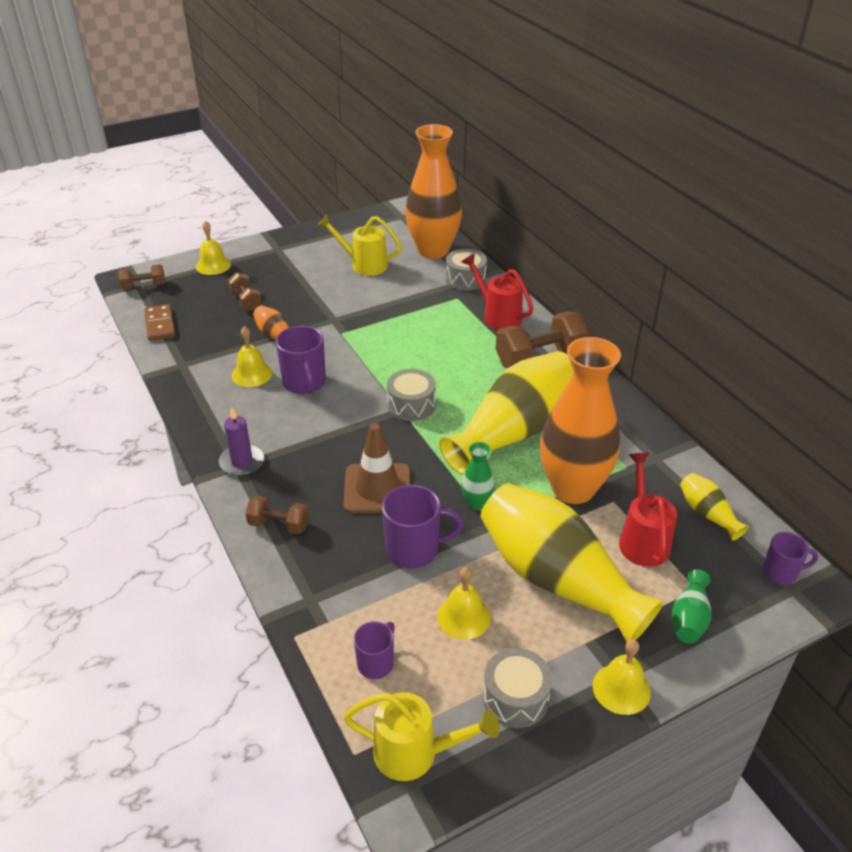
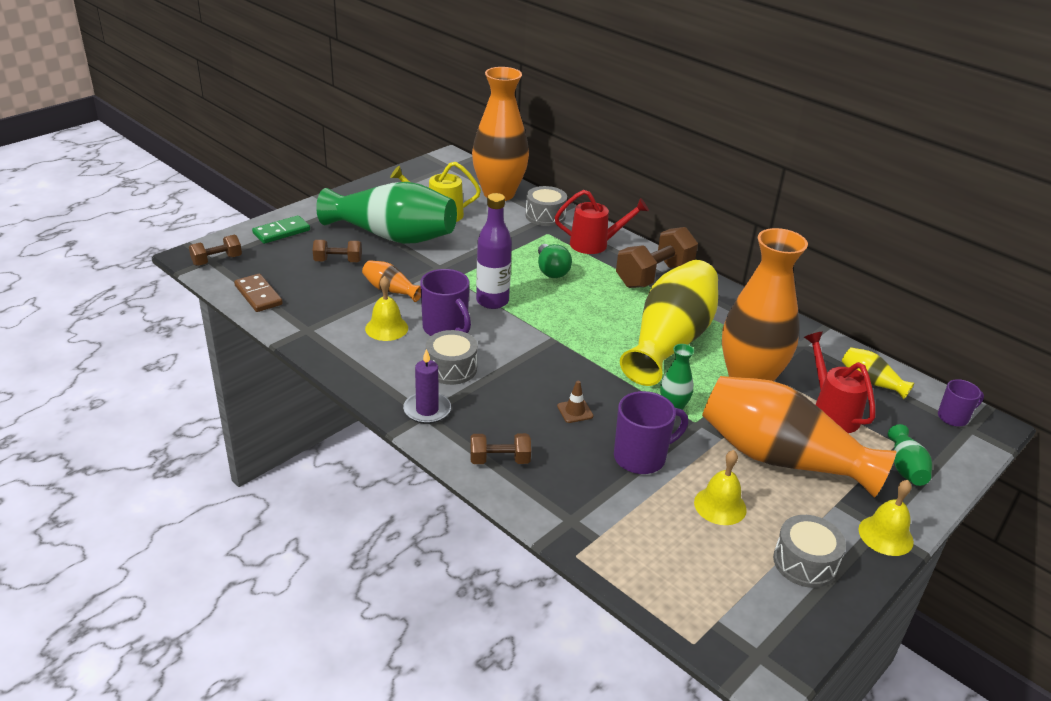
camera: 20 degrees left, 5 degrees down
(213, 265) = (281, 232): yellow bell -> green domino
(246, 301) = (338, 261): brown dumbbell -> brown dumbbell turned 45 degrees counterclockwise
(308, 282) = (392, 236): none -> green vase
(363, 362) = (492, 301): none -> purple bottle
(376, 663) = (666, 561): purple mug -> none
(377, 489) = (575, 411): brown traffic cone -> brown traffic cone, size x0.45
(411, 405) = (561, 333): grey drum -> grey drum (451, 368)
(415, 753) = (747, 629): yellow watering can -> none
(438, 338) = (551, 271): none -> green light bulb
(498, 316) = (595, 244): red watering can -> red watering can turned 150 degrees clockwise
(557, 580) = (781, 458): yellow vase -> orange vase

